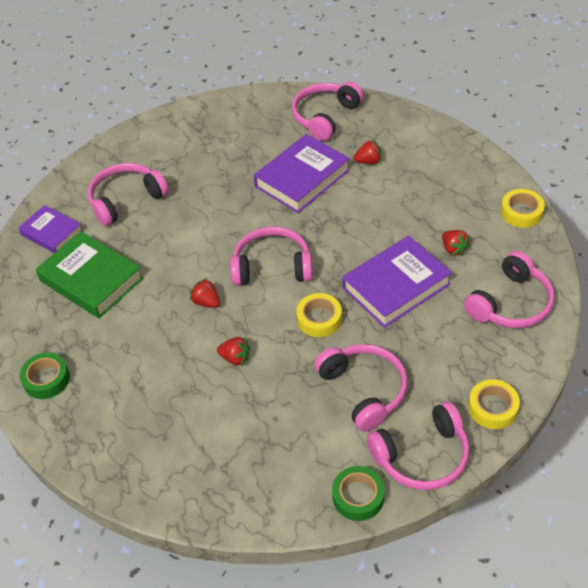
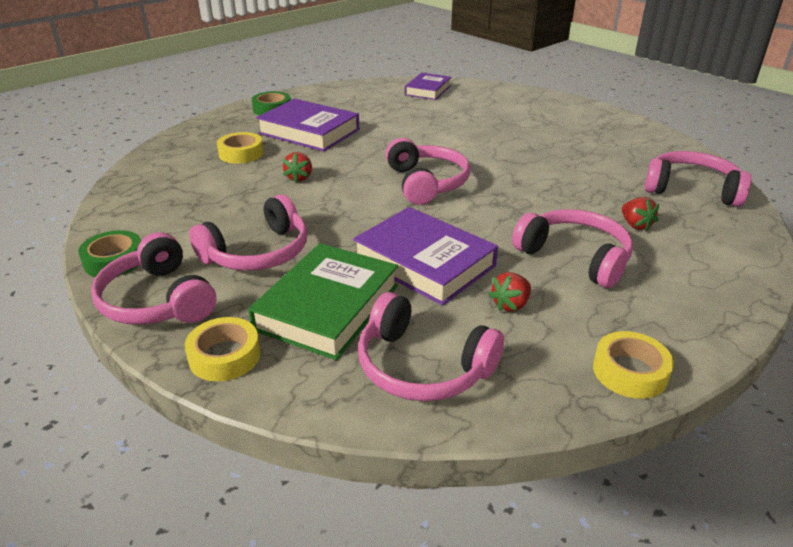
camera: 75 degrees right, 15 degrees down
(91, 279) = (381, 110): green book -> green book (327, 307)
(126, 200) = (482, 110): pink headphones -> pink headphones (575, 257)
(206, 302) = (367, 157): red strawberry -> none
(302, 178) = (572, 186): purple book -> purple book (309, 131)
(319, 319) = (358, 216): yellow tape -> yellow tape (241, 153)

